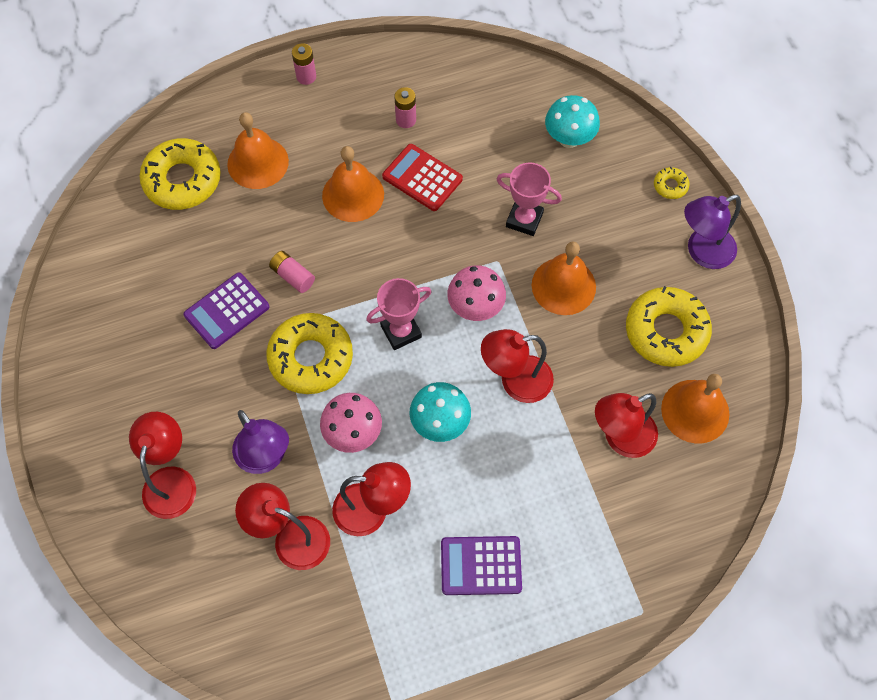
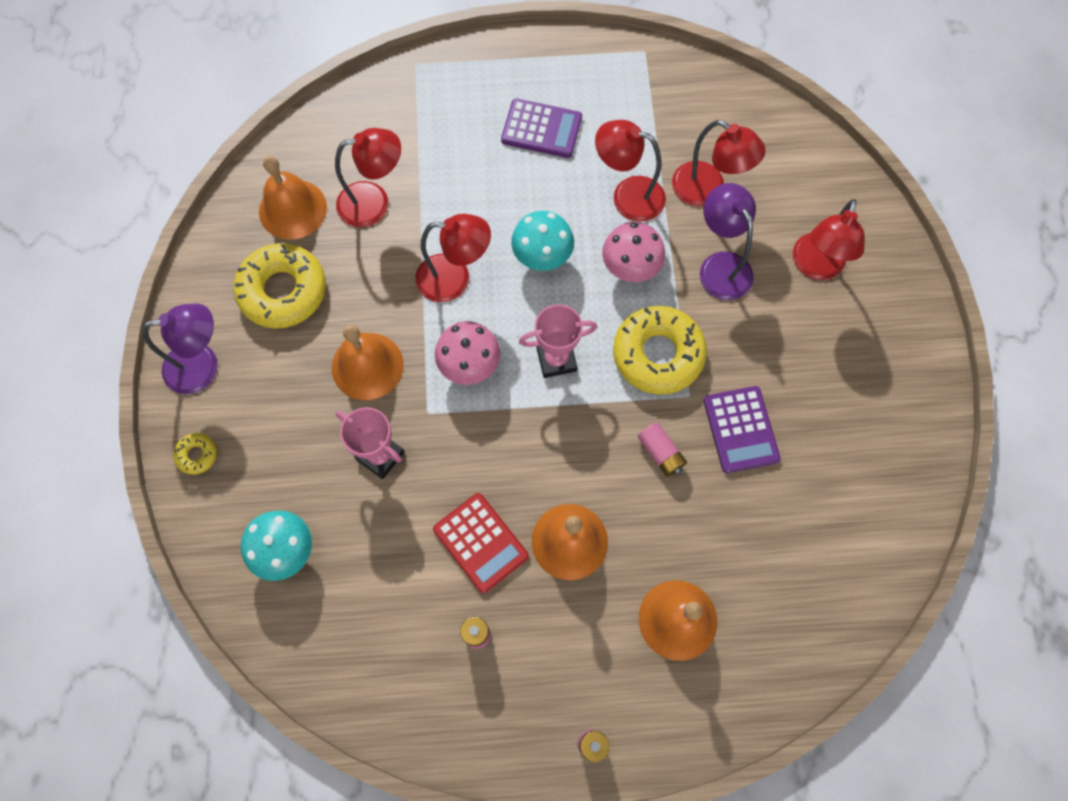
camera: 165 degrees left, 5 degrees up
(182, 180) = (775, 618): yellow donut -> none
(227, 311) = (740, 429): purple calculator -> purple calculator turned 105 degrees clockwise

